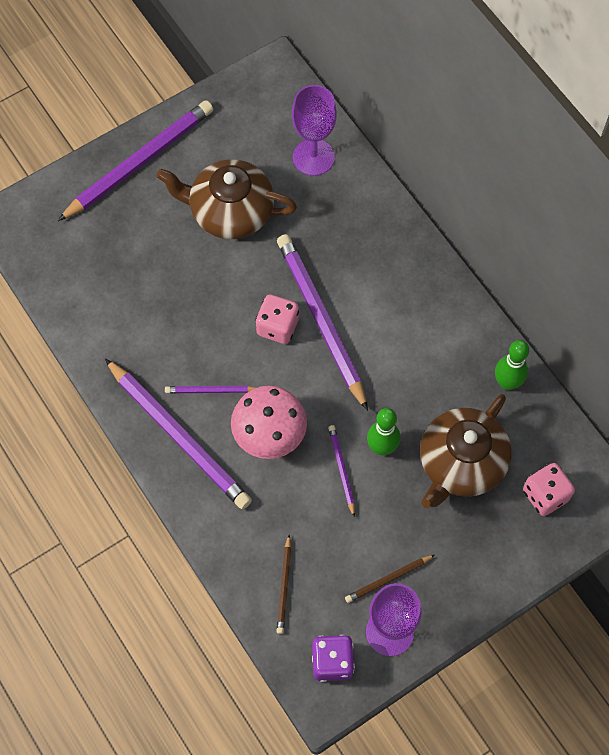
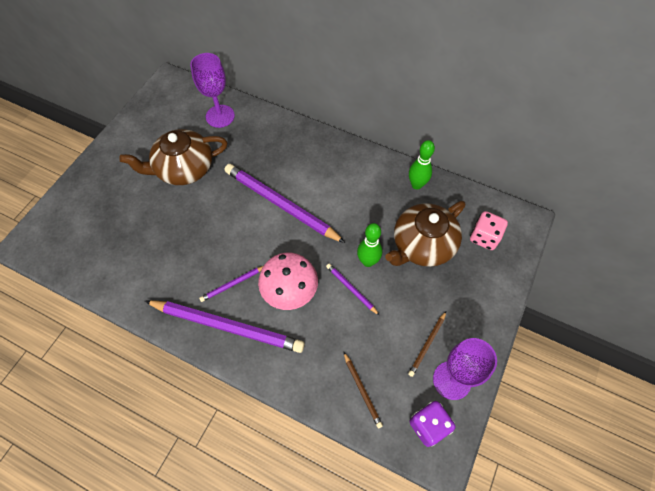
camera: 30 degrees left, 5 degrees down
(139, 162) = (106, 167): purple pencil -> none
(277, 327) = (255, 222): pink dice -> none
(461, 463) = (422, 245): brown teapot -> brown teapot turned 45 degrees clockwise

